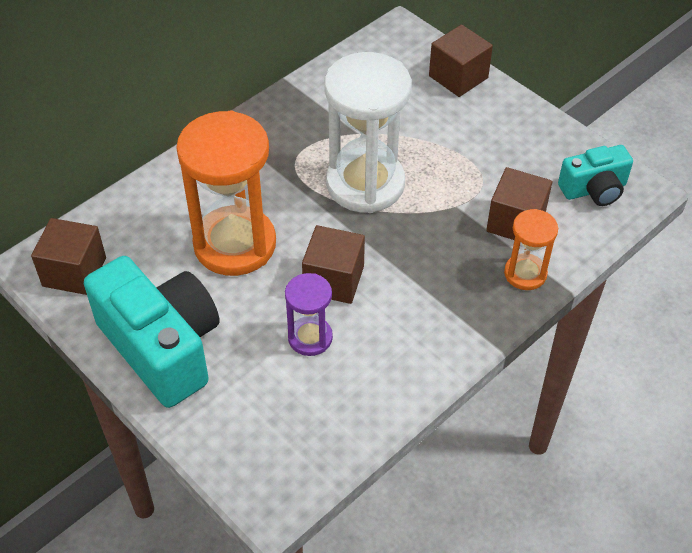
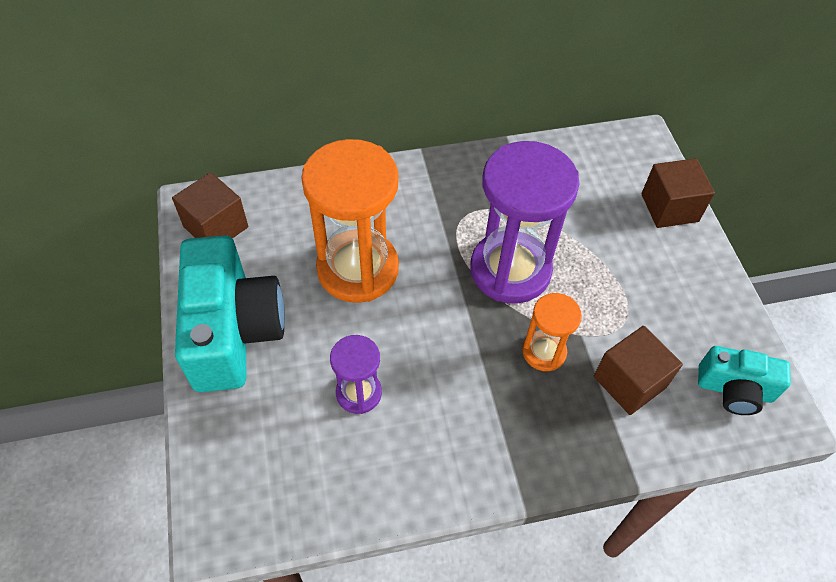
camera: 30 degrees right, 5 degrees up
(333, 280) = (418, 348): brown cube -> none
(365, 184) = (510, 270): white hourglass -> purple hourglass
(525, 273) = (603, 441): orange hourglass -> orange hourglass (544, 352)

